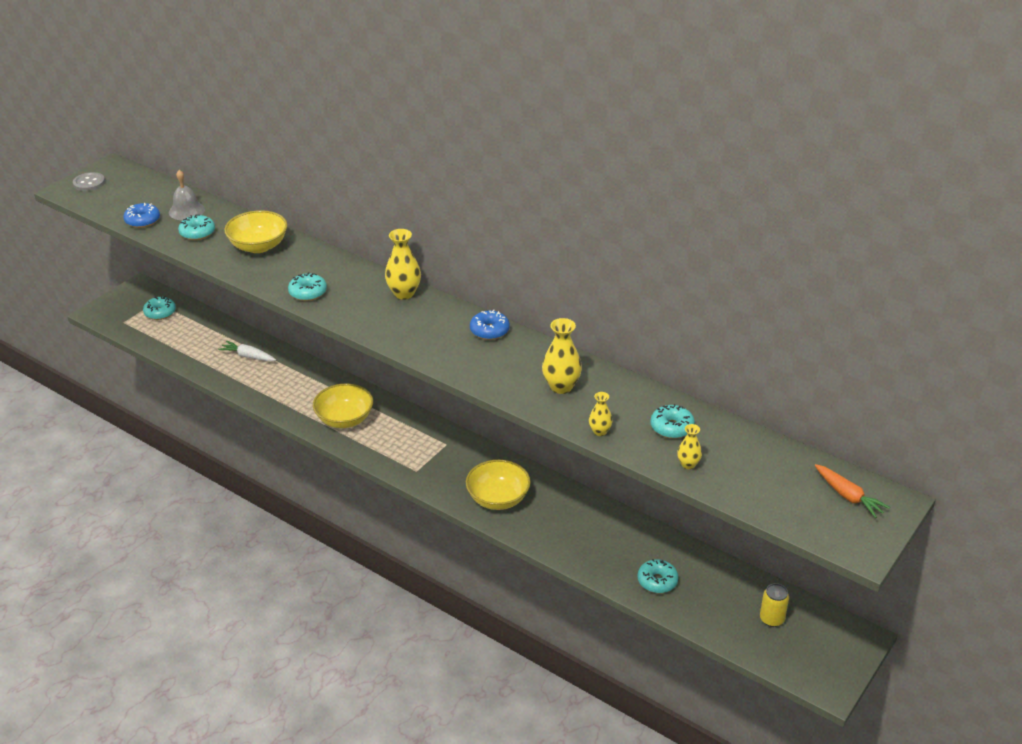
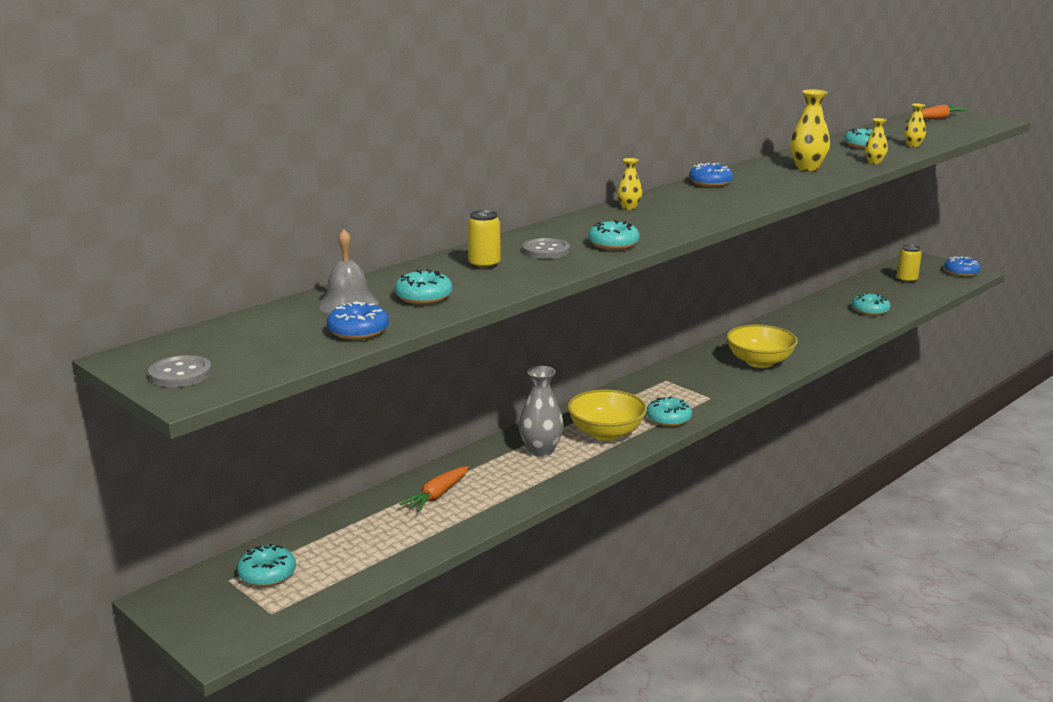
camera: 80 degrees left, 15 degrees down
(248, 356) = (437, 495): white carrot -> orange carrot
(258, 246) = (484, 265): yellow bowl -> yellow can
(290, 266) = (546, 251): none -> grey button
(314, 391) = (540, 450): none -> grey vase
(373, 449) = (668, 419): none -> turquoise donut
(404, 293) = (629, 207): yellow vase -> yellow vase, size x0.58
(824, 674) = (961, 272): none -> blue donut

